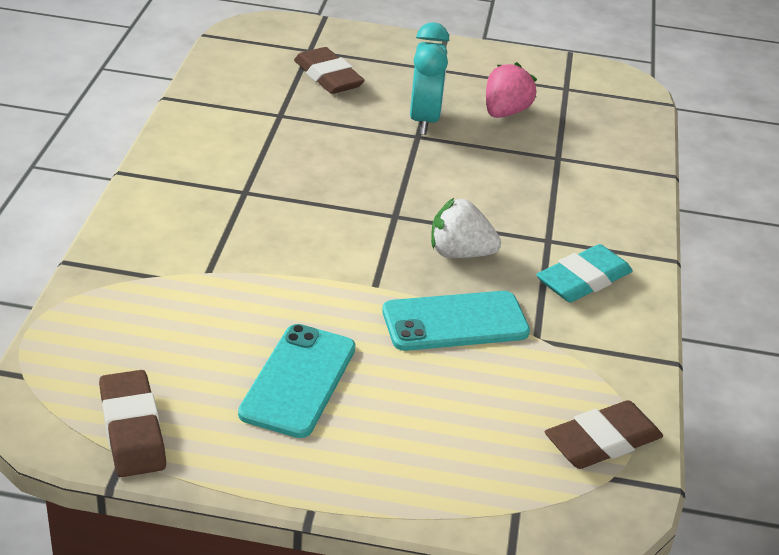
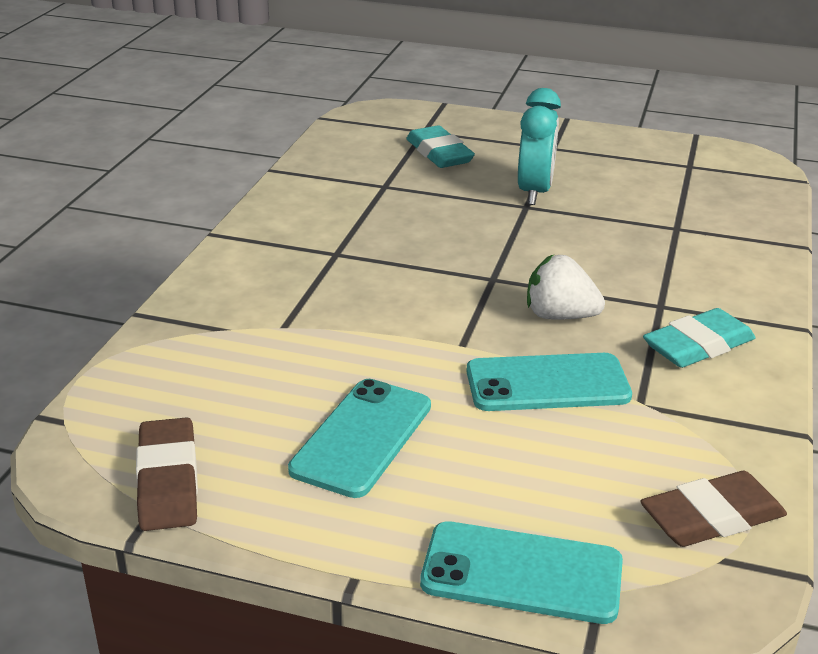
camera: 10 degrees right, 5 degrees down
(328, 76) = (439, 153): brown eraser -> turquoise eraser
(450, 498) = (522, 573): none -> turquoise phone
(505, 112) = (622, 186): pink strawberry -> none

